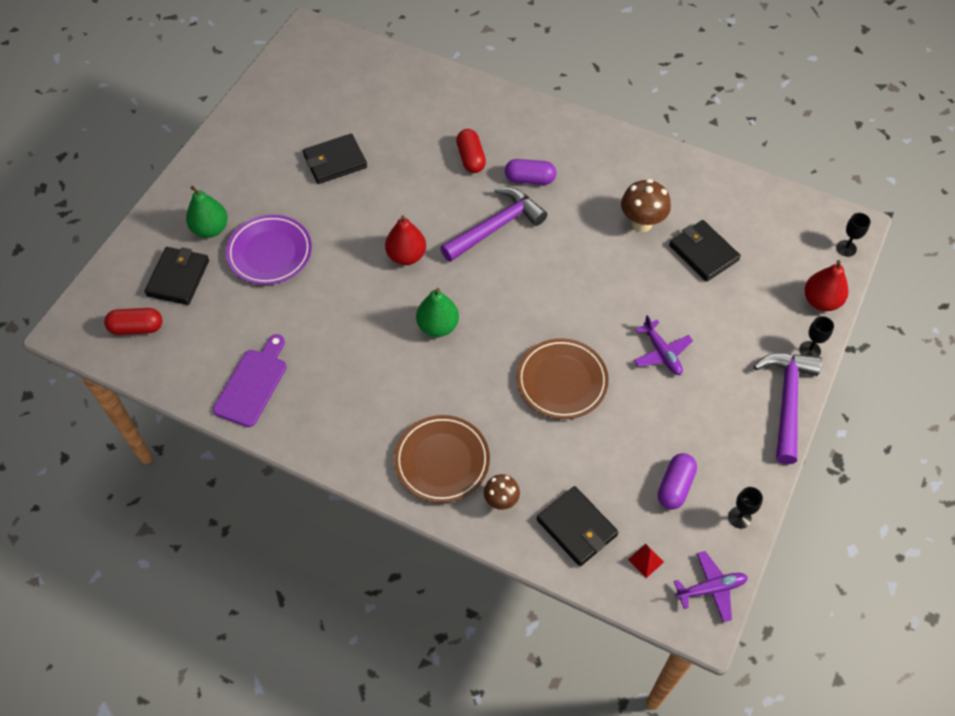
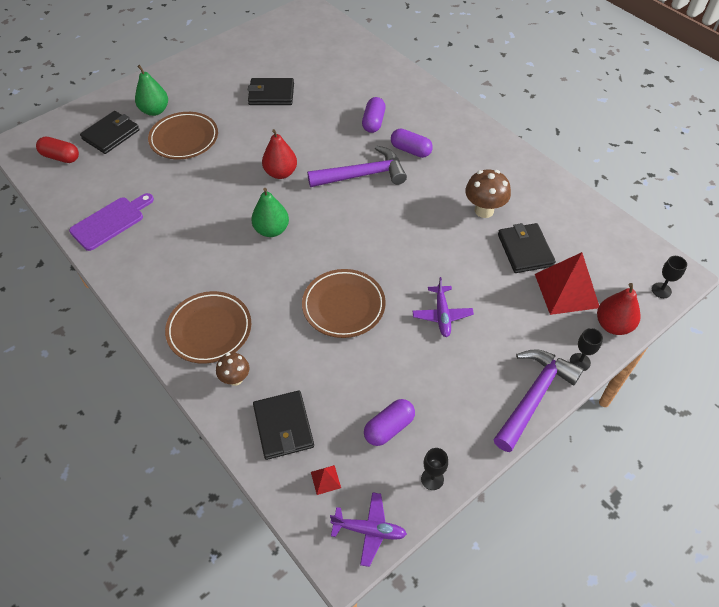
camera: 25 degrees right, 5 degrees down
(270, 253) = (184, 139): purple plate -> brown plate
(471, 158) = (373, 122): red capsule -> purple capsule
(762, 281) = (566, 290): none -> red pyramid

